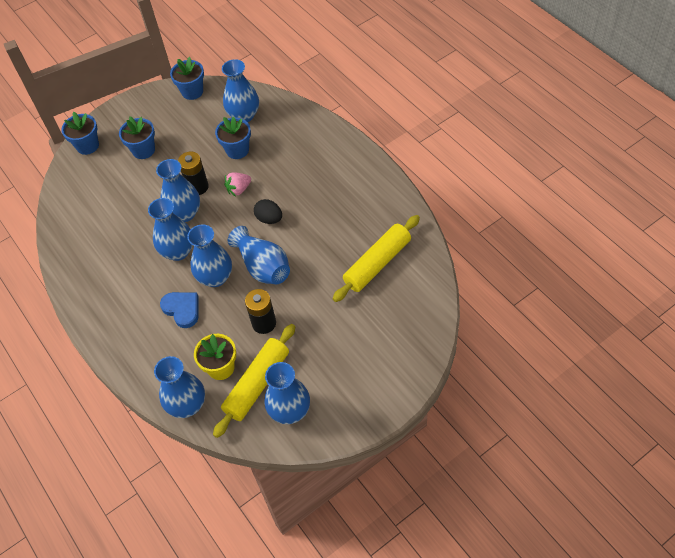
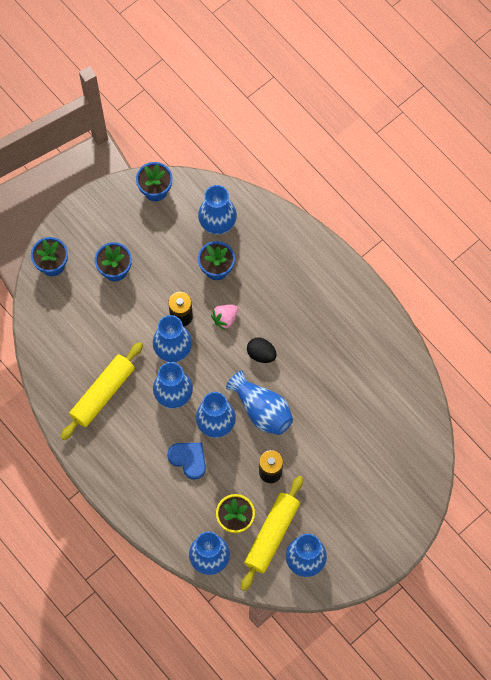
camera: 10 degrees left, 15 degrees up
(377, 263) = (374, 403): yellow rolling pin -> yellow rolling pin (102, 393)

